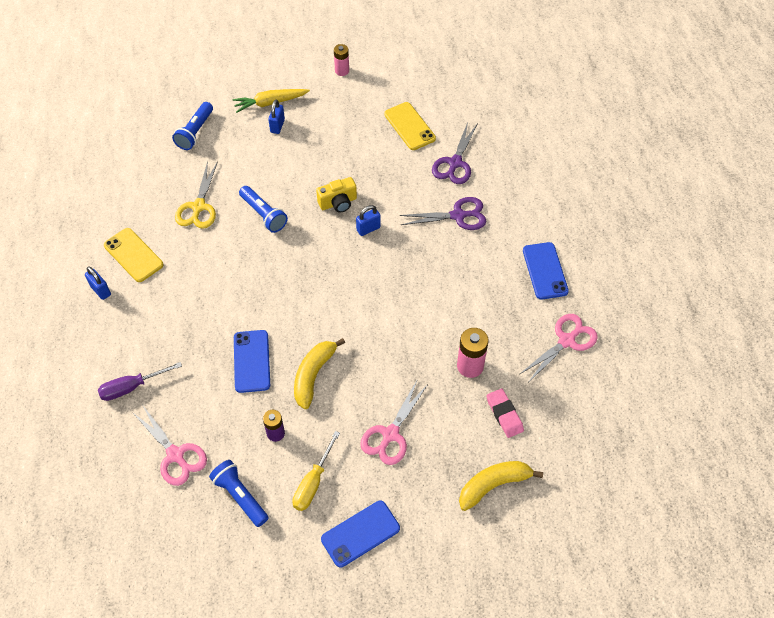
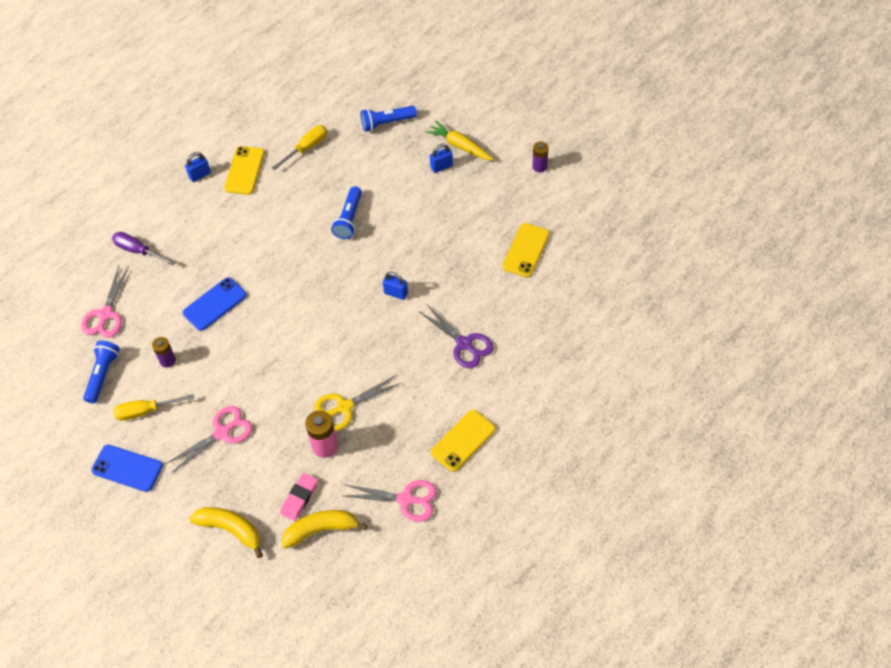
camera: 55 degrees right, 0 degrees up
(100, 290) = (200, 175): blue padlock -> blue padlock turned 45 degrees clockwise
(159, 198) = (306, 148): none -> yellow screwdriver
(198, 207) = (320, 176): yellow scissors -> yellow scissors (344, 407)
(313, 375) = (233, 350): yellow banana -> yellow banana (321, 530)
(338, 203) = (403, 257): yellow camera -> none
(342, 71) = (539, 166): pink battery -> purple battery
(390, 434) = (222, 433): pink scissors -> pink scissors turned 150 degrees clockwise
(455, 163) = (517, 306): purple scissors -> none
(545, 271) = (463, 441): blue phone -> yellow phone

